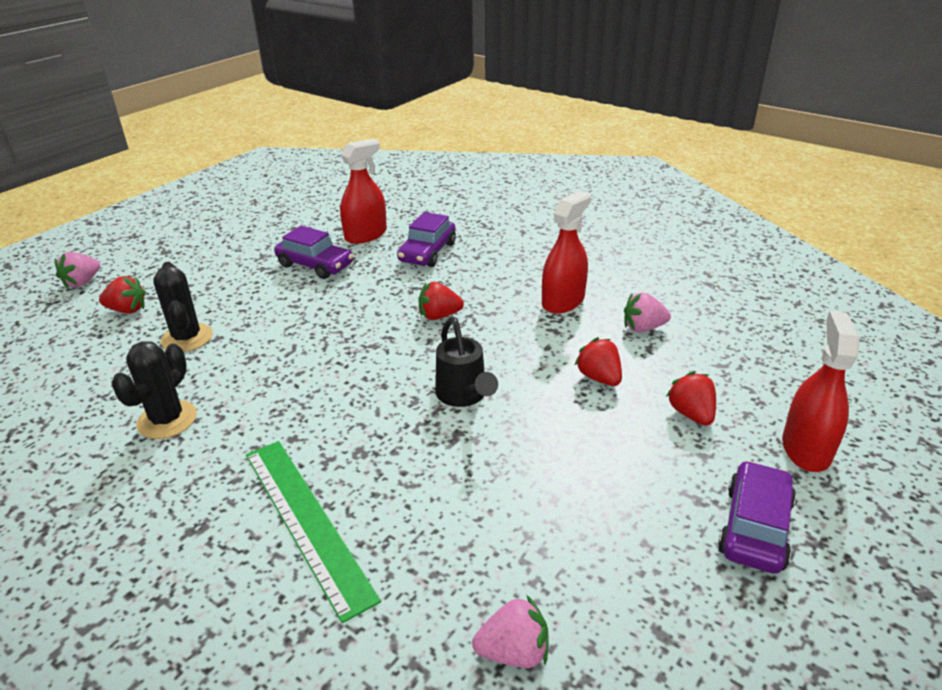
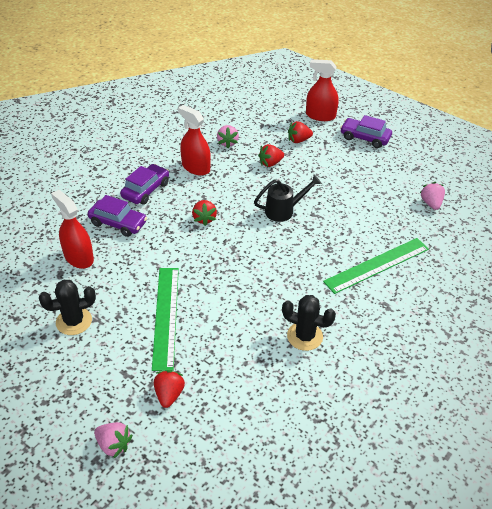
camera: 90 degrees left, 10 degrees up
(187, 338) = (215, 345): black cactus -> black cactus (74, 321)
(251, 299) = (166, 316): none -> green ruler
(315, 265) = (121, 284): purple car -> purple car (145, 190)

